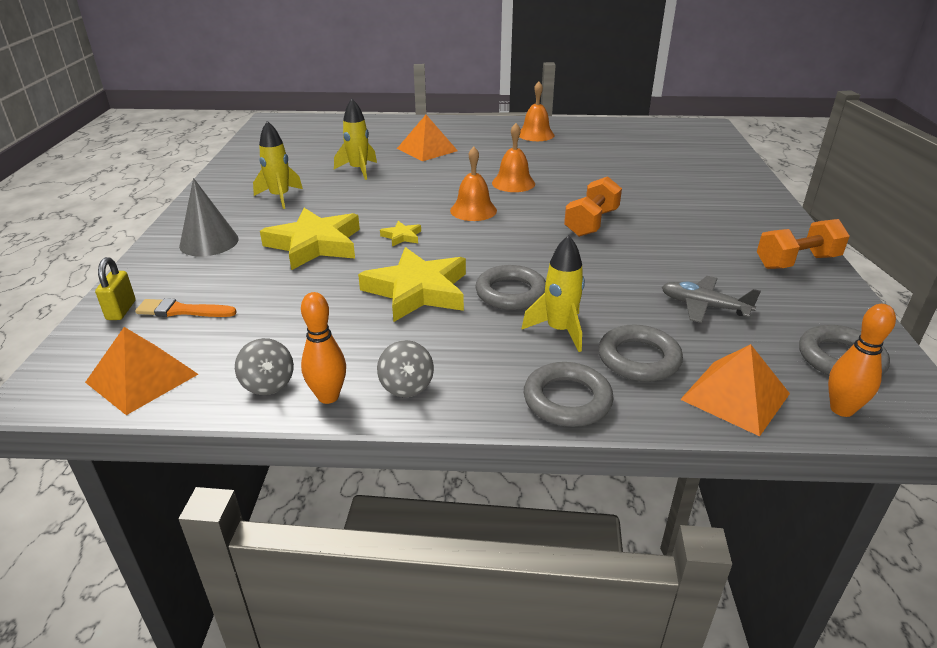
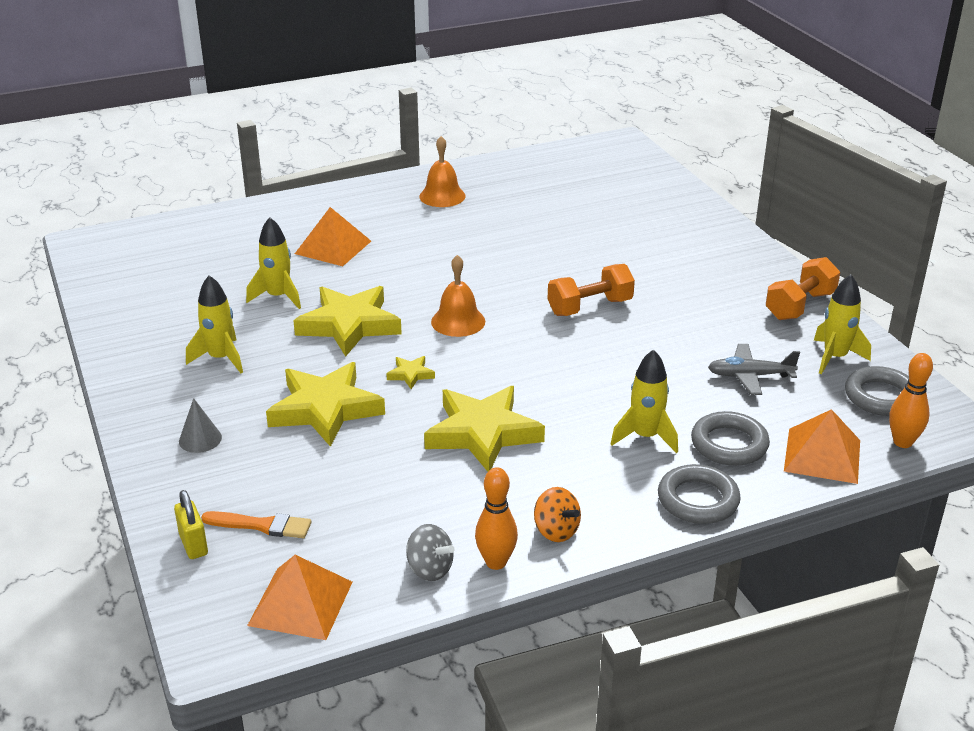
camera: 25 degrees left, 0 degrees up
(182, 311) = (262, 525): orange brush -> orange brush turned 150 degrees counterclockwise
(209, 242) = (200, 439): grey cone -> grey cone, size x0.62
(389, 196) = (349, 325): none -> yellow star
(406, 386) = (556, 531): grey spinning top -> orange spinning top
(511, 293) = (573, 410): grey ring -> none
(513, 183) = (471, 274): orange bell -> none
(591, 223) = (590, 307): orange dumbbell -> orange dumbbell turned 60 degrees clockwise
(807, 312) = (835, 357): none -> yellow rocket

